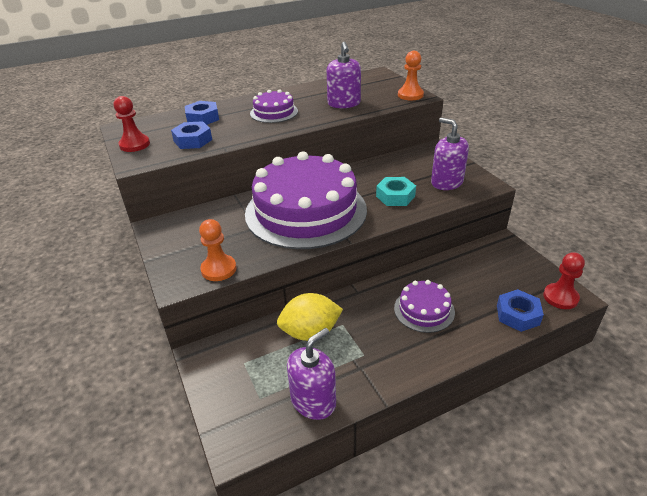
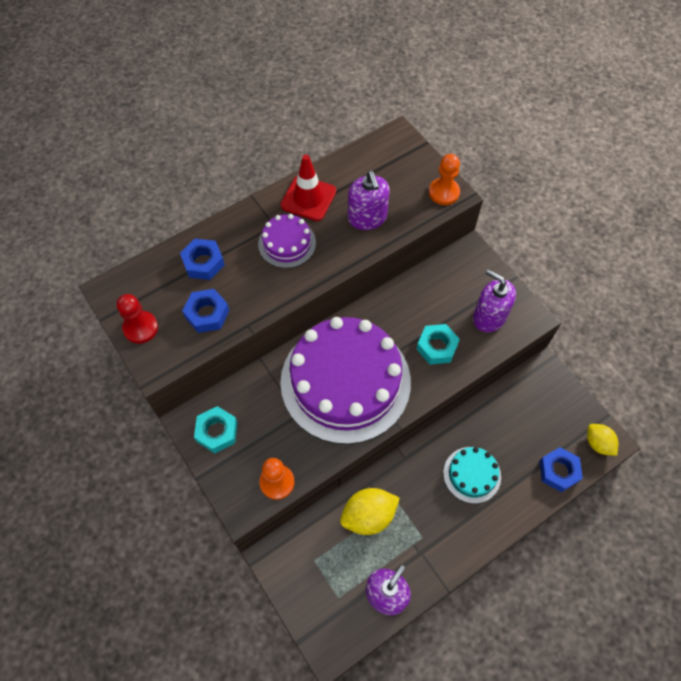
camera: 10 degrees left, 25 degrees up
(177, 233) = (217, 432): none -> turquoise nut
(299, 95) = (308, 198): none -> red traffic cone
(424, 310) = (472, 474): purple cake -> turquoise cake
(560, 297) = (598, 443): red pawn -> yellow lemon

